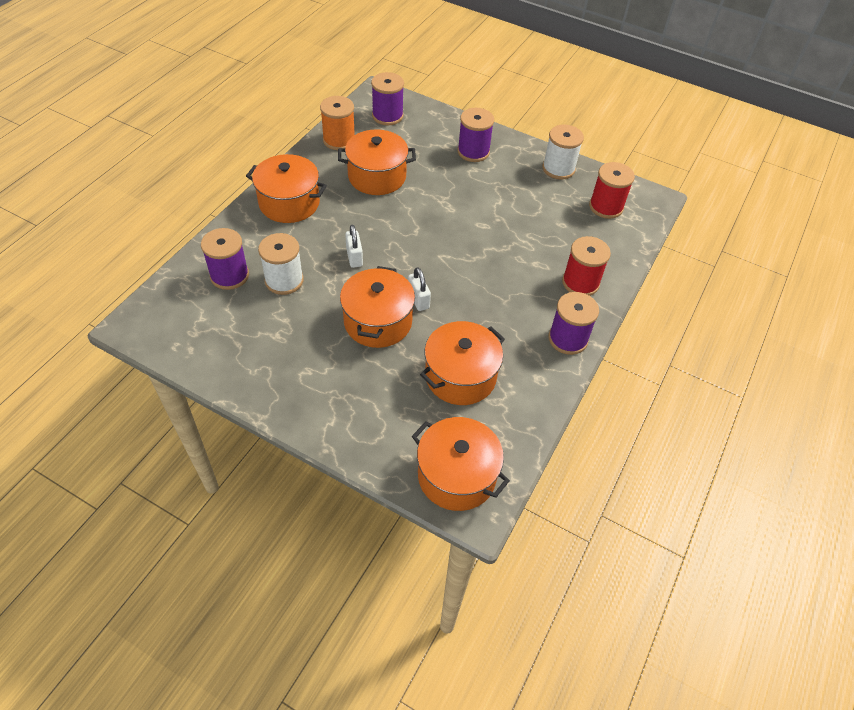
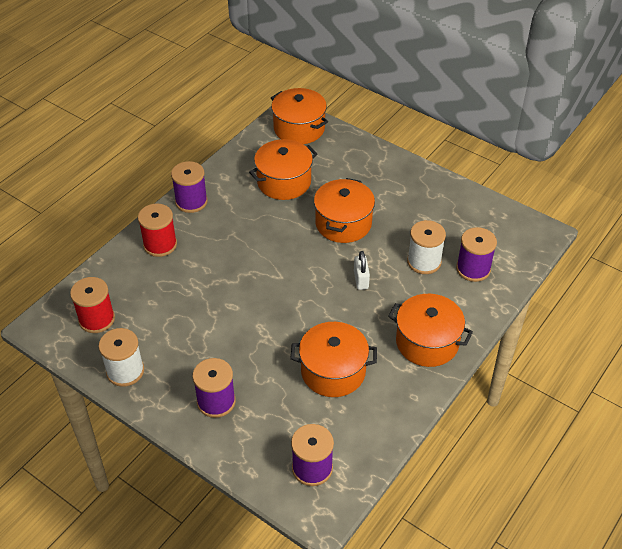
camera: 170 degrees left, 5 degrees down
(339, 140) = (375, 428): orange spool -> none
(418, 299) = (307, 238): white padlock -> none

